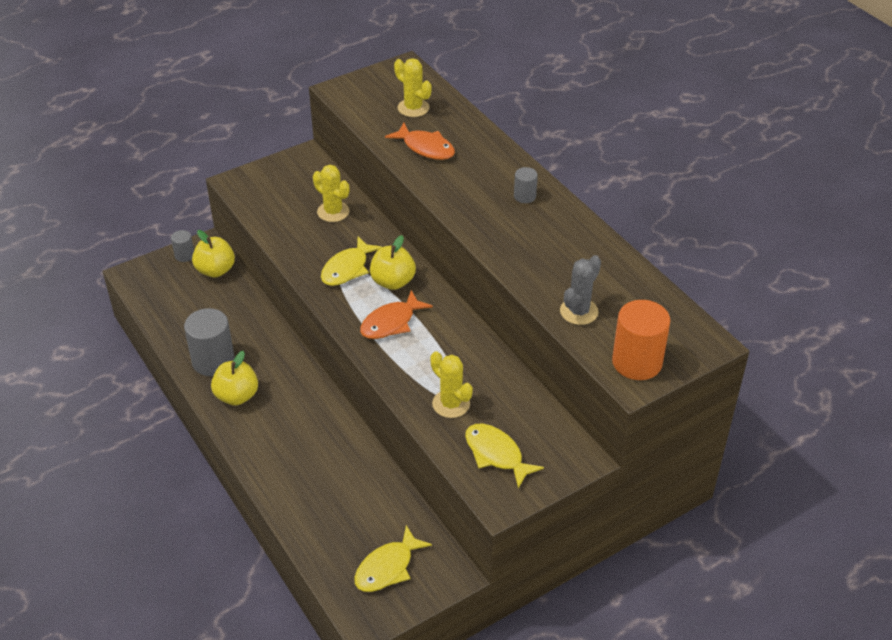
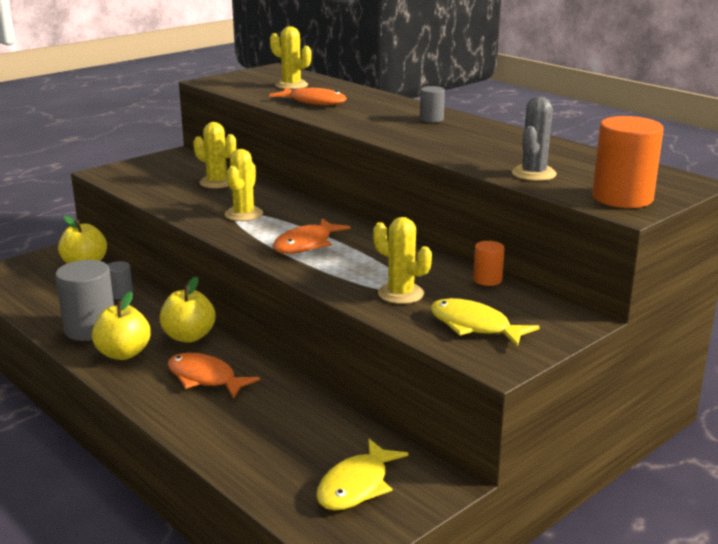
camera: 10 degrees left, 20 degrees down
(184, 255) = (47, 257): grey cylinder -> grey cylinder (120, 294)
(297, 435) = (205, 378): none -> orange fish
(347, 268) = (244, 214): yellow fish -> yellow cactus
(393, 282) = (298, 219): yellow apple -> yellow apple (189, 336)
(528, 394) = (487, 280): none -> orange cylinder

